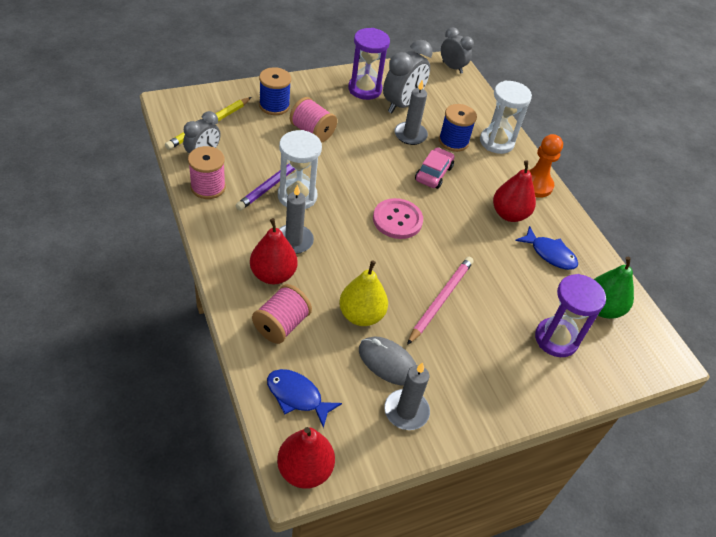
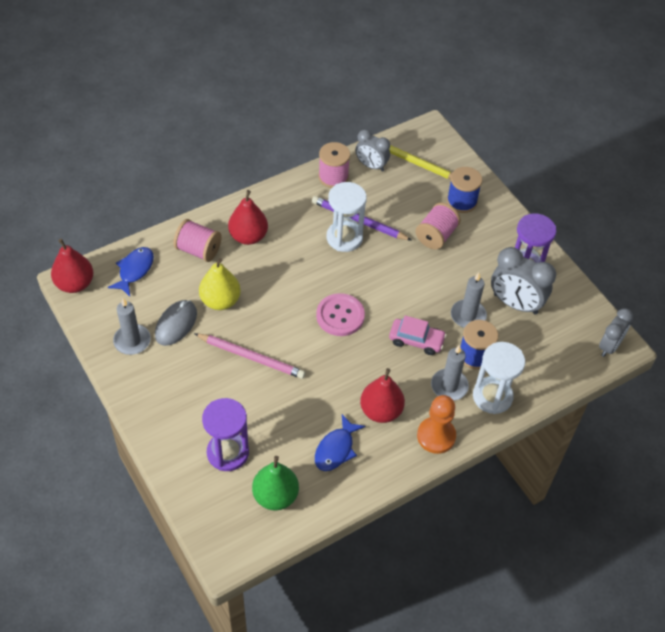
camera: 85 degrees right, 5 degrees up
(293, 241) = (290, 244): grey candle -> grey candle (449, 386)

